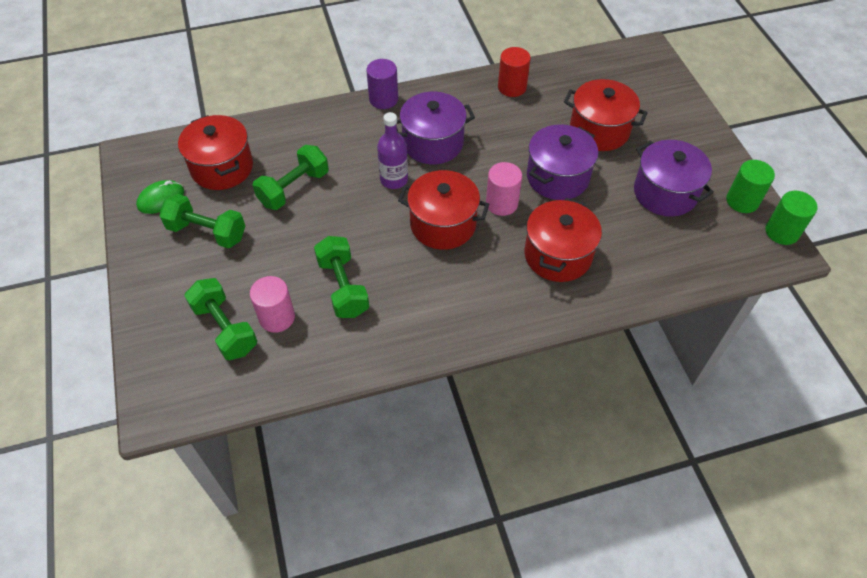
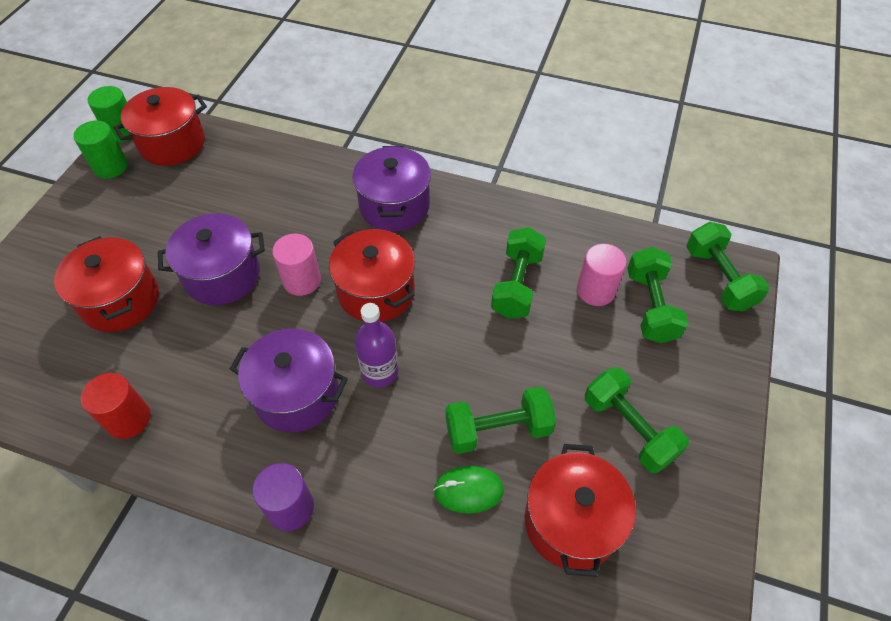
camera: 145 degrees left, 0 degrees up
(161, 199) = (672, 517): green mouse -> green mouse (468, 490)
(173, 389) = (718, 278): none -> green dumbbell
(558, 255) = (307, 209): red pot -> red pot (172, 143)
(665, 193) = (156, 207): purple pot -> purple pot (394, 206)

